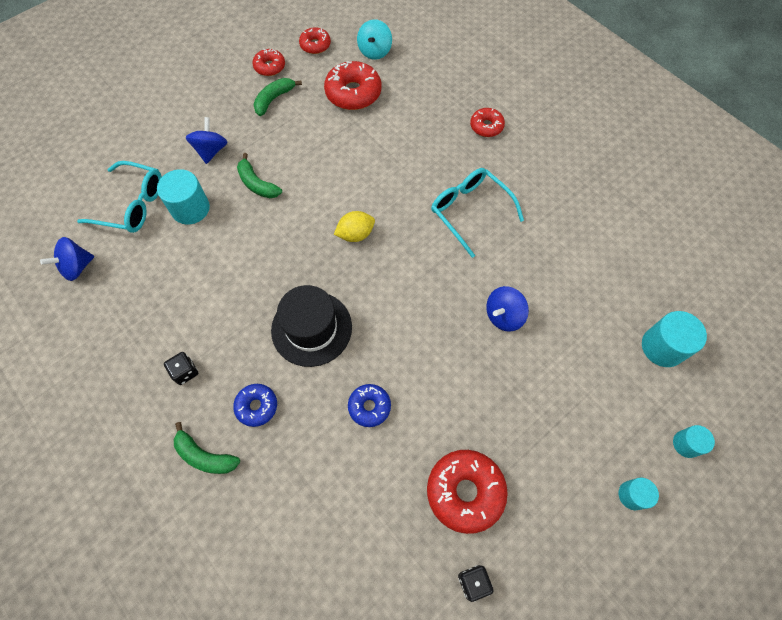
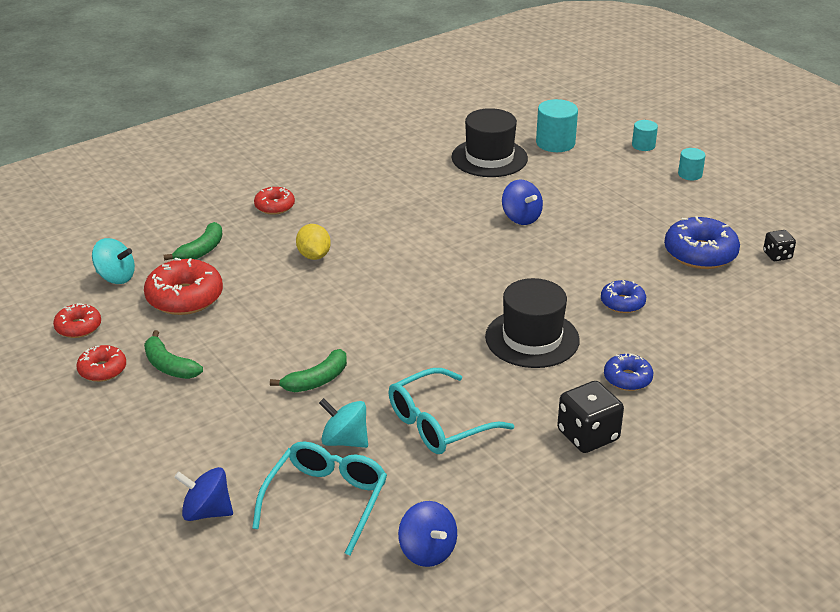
camera: 85 degrees left, 30 degrees down
(185, 372) = (588, 435): black dice -> black dice, size x1.74
(190, 208) = (345, 441): turquoise cylinder -> turquoise spinning top
(205, 456) = (688, 416): green banana -> green banana (201, 251)
(211, 151) = (246, 424): blue spinning top -> blue spinning top (207, 512)
(355, 234) = (409, 304): yellow lemon -> yellow lemon (314, 256)
(465, 491) = (700, 253): red donut -> blue donut
(470, 211) = (391, 226): turquoise glasses -> turquoise glasses (439, 424)
(612, 284) = (489, 158): none -> black hat

